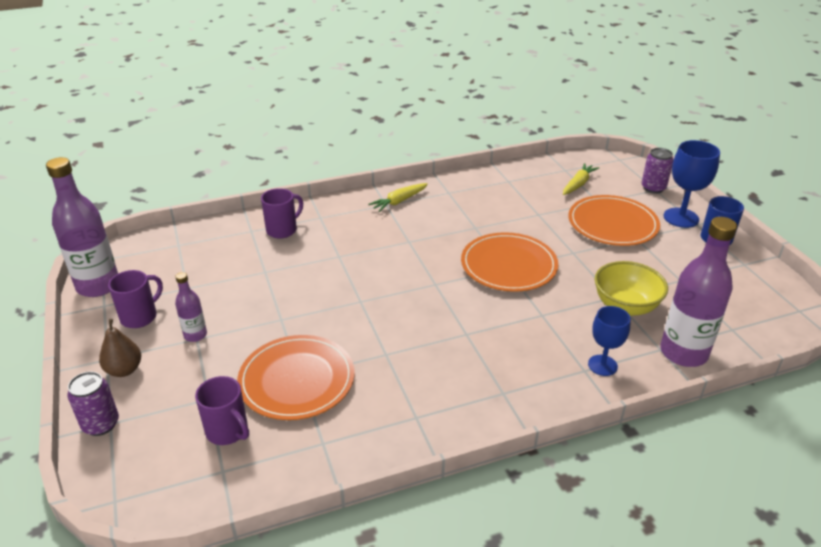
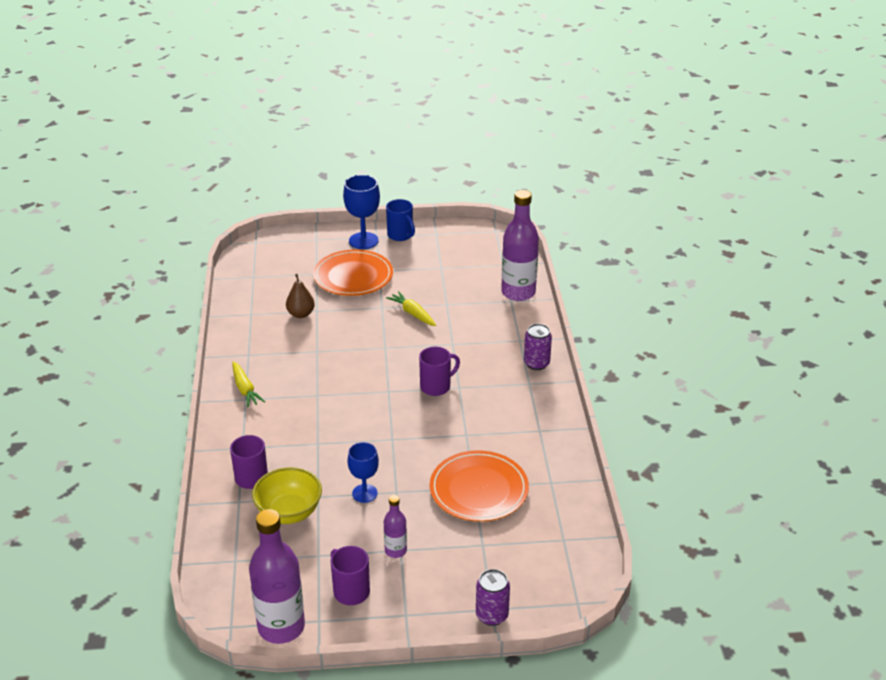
camera: 75 degrees left, 0 degrees up
(124, 370) = (426, 601): brown pear -> brown pear (301, 314)
(228, 431) = (523, 534): purple mug -> purple mug (436, 386)
(508, 265) = (382, 345): orange plate -> none
(578, 184) = (282, 276): yellow carrot -> yellow carrot (412, 313)
(602, 365) = (517, 331): blue goblet -> blue goblet (364, 493)
(625, 306) = (460, 302): yellow bowl -> yellow bowl (289, 512)
(653, 188) = (313, 240): purple can -> purple can (536, 363)

